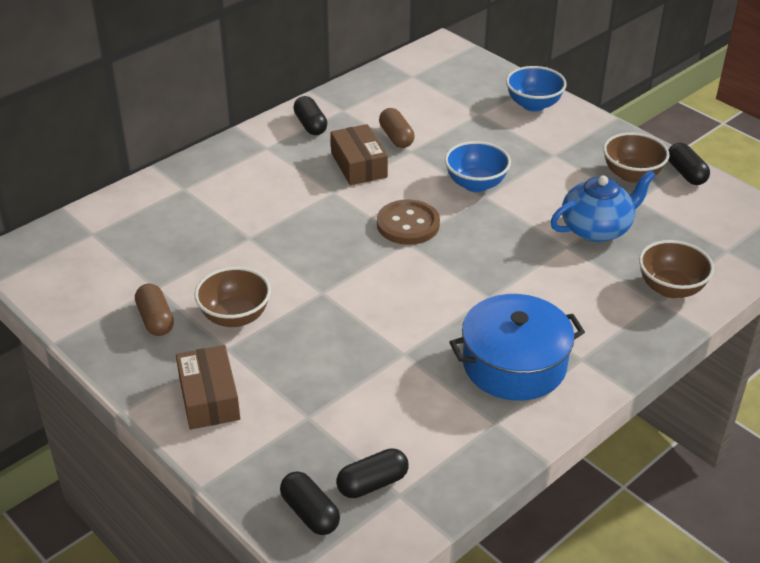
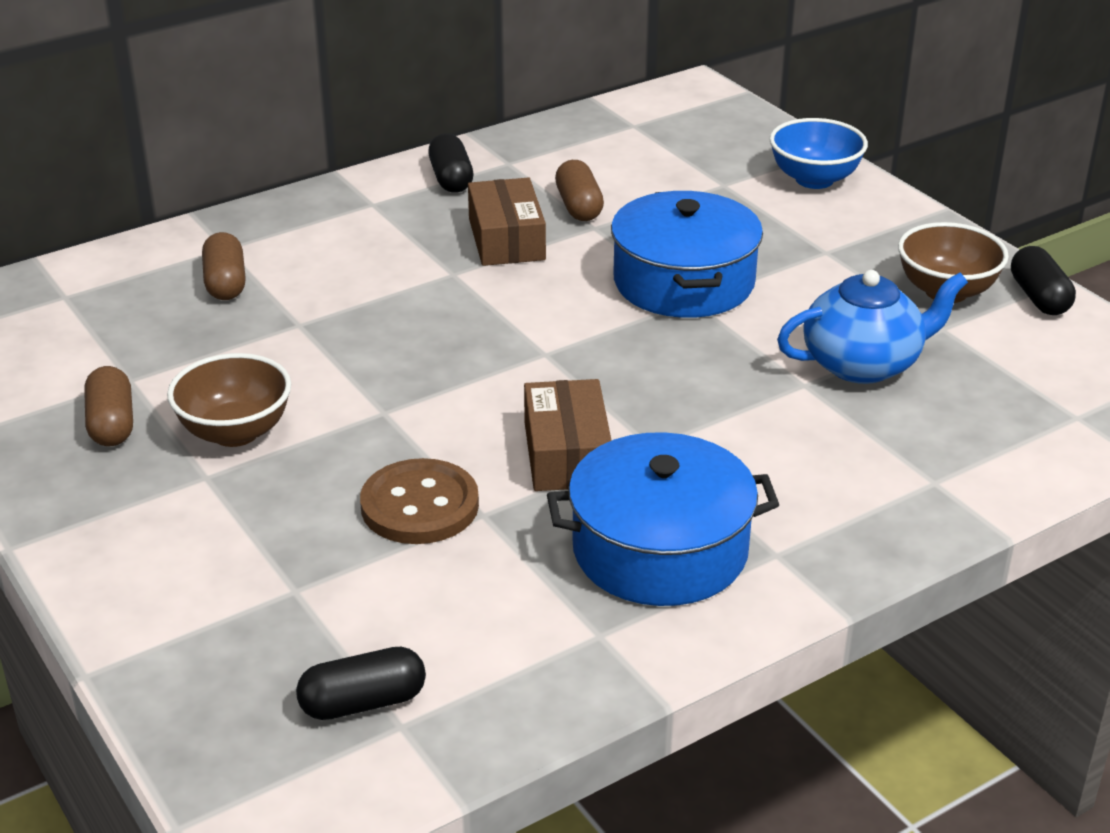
camera: 10 degrees right, 5 degrees down
(192, 213) = (225, 283): none -> brown capsule
(209, 398) = (150, 544): brown box -> brown box (567, 454)
(310, 513) = (245, 735): black capsule -> none
(408, 224) = (555, 329): brown button -> brown button (420, 505)
(476, 184) = (684, 282): blue bowl -> blue pot
(670, 288) = (962, 464): brown bowl -> none

